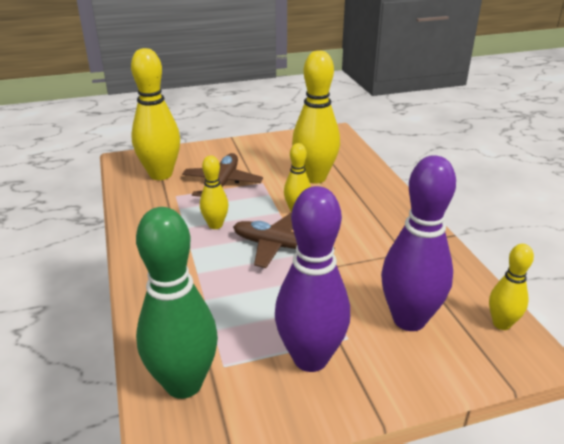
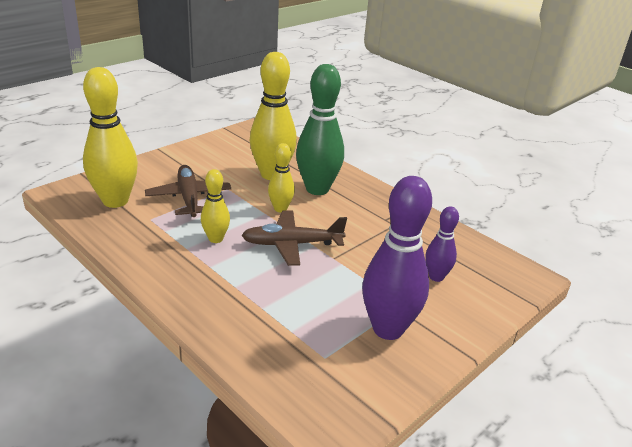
camera: 30 degrees left, 0 degrees up
(184, 384) = (304, 382): green bowling pin -> green bowling pin (317, 189)
(409, 319) = (436, 277): purple bowling pin -> purple bowling pin, size x0.53
(501, 324) = (498, 261): yellow bowling pin -> none

